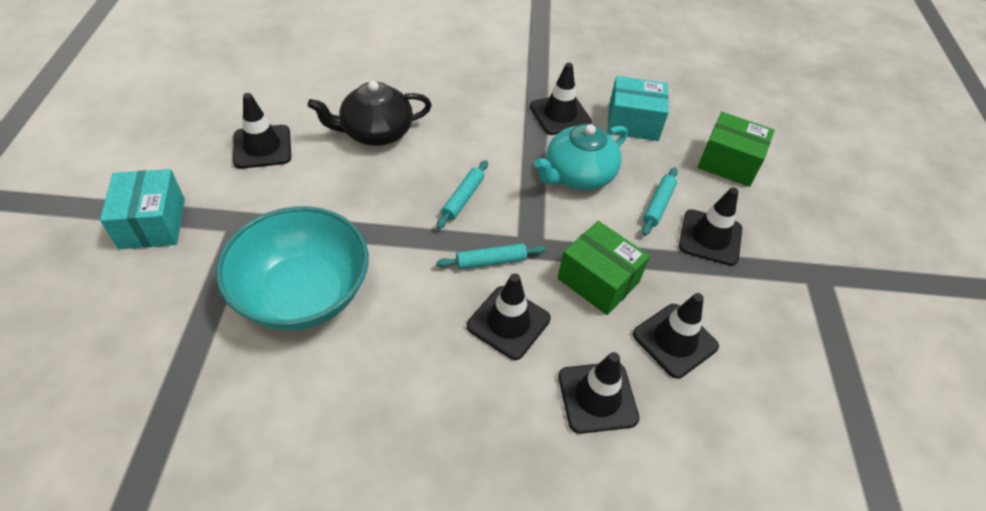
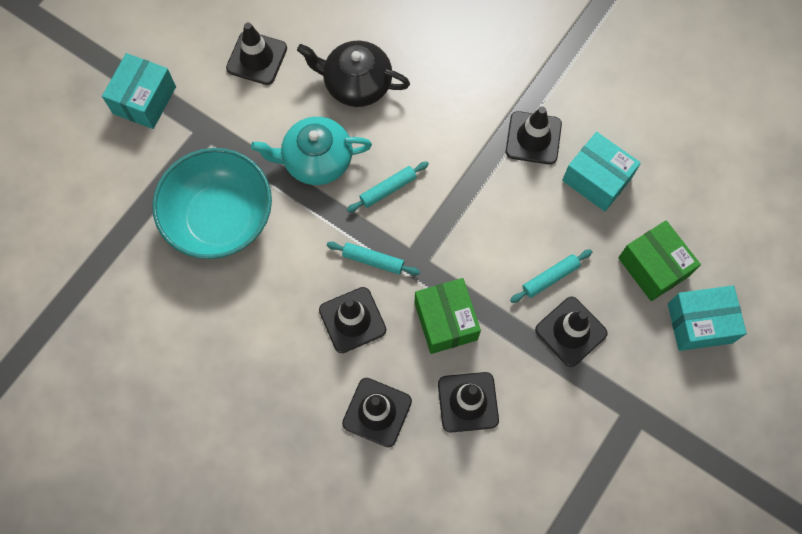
camera: 35 degrees right, 20 degrees up
(578, 175) = (502, 212): turquoise teapot -> turquoise teapot (316, 160)
(798, 186) = (699, 323): none -> turquoise box

